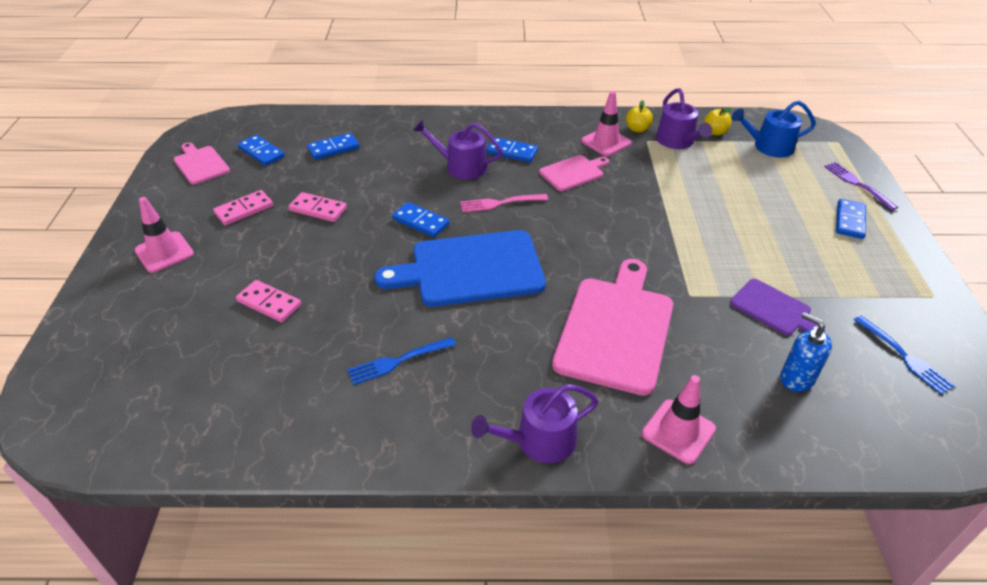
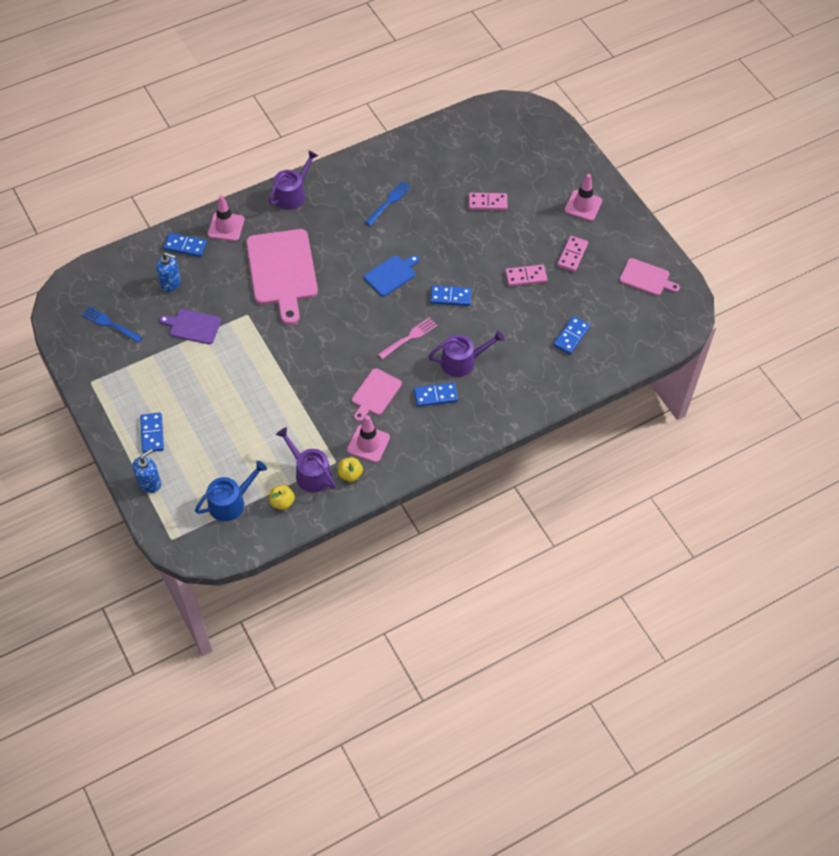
camera: 150 degrees right, 15 degrees up
(261, 152) = (618, 308): blue domino -> blue domino (185, 246)
(470, 269) = (391, 275): blue cutting board -> blue cutting board, size x0.52
(857, 184) = (149, 483): purple fork -> blue soap dispenser

